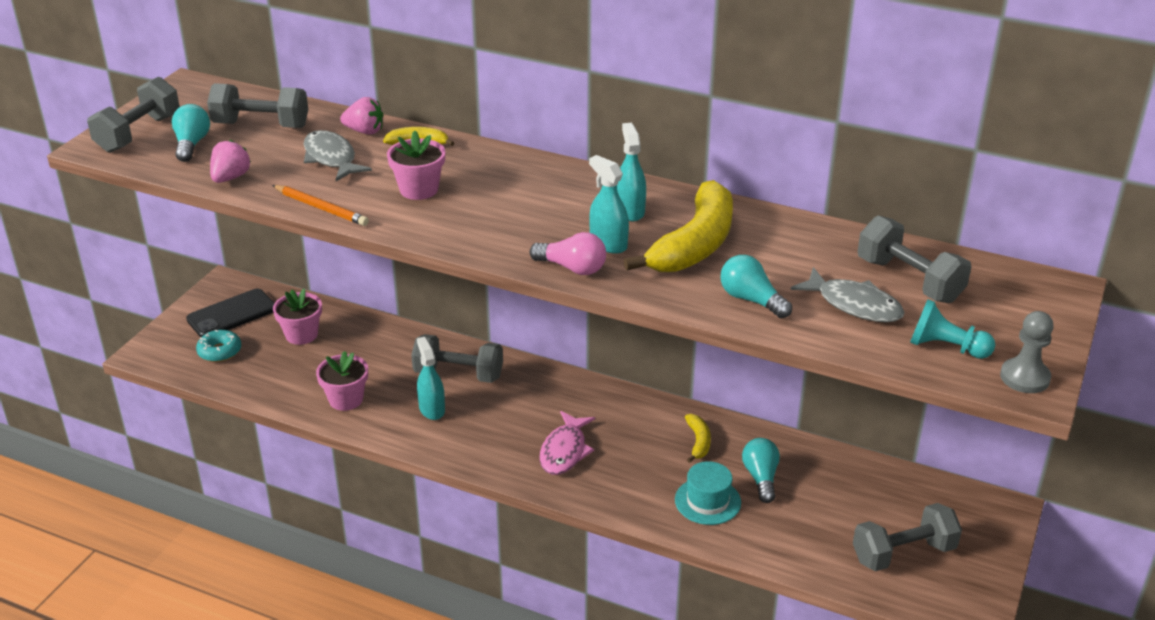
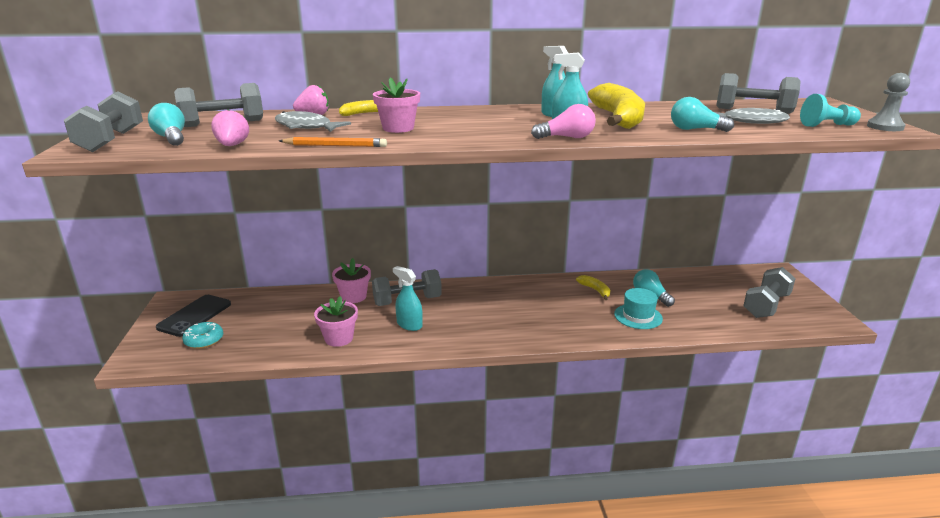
camera: 30 degrees left, 10 degrees down
(301, 334) = (266, 312): pink flower pot -> pink flower pot (353, 297)
(564, 451) = (524, 319): pink fish -> none

